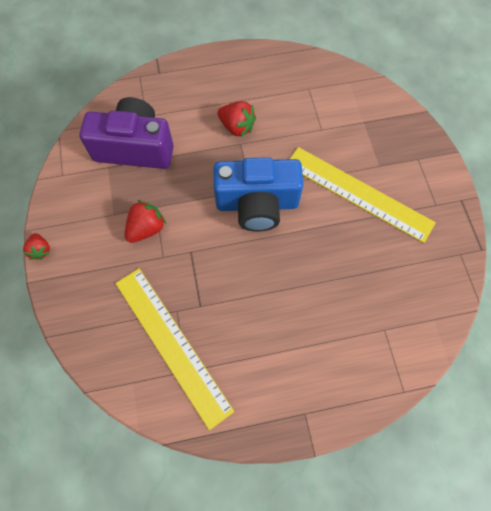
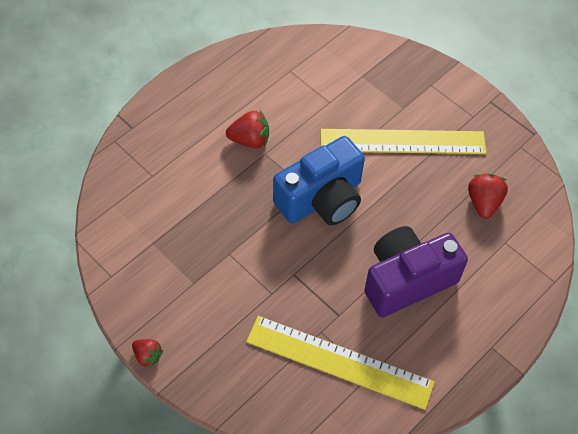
camera: 35 degrees left, 10 degrees down
(135, 148) = (165, 211): purple camera -> purple camera (407, 280)
(146, 228) = (236, 277): red strawberry -> red strawberry (483, 202)

